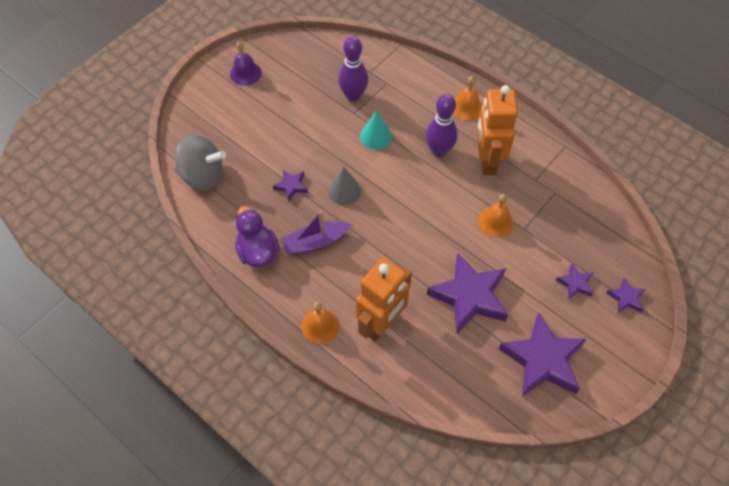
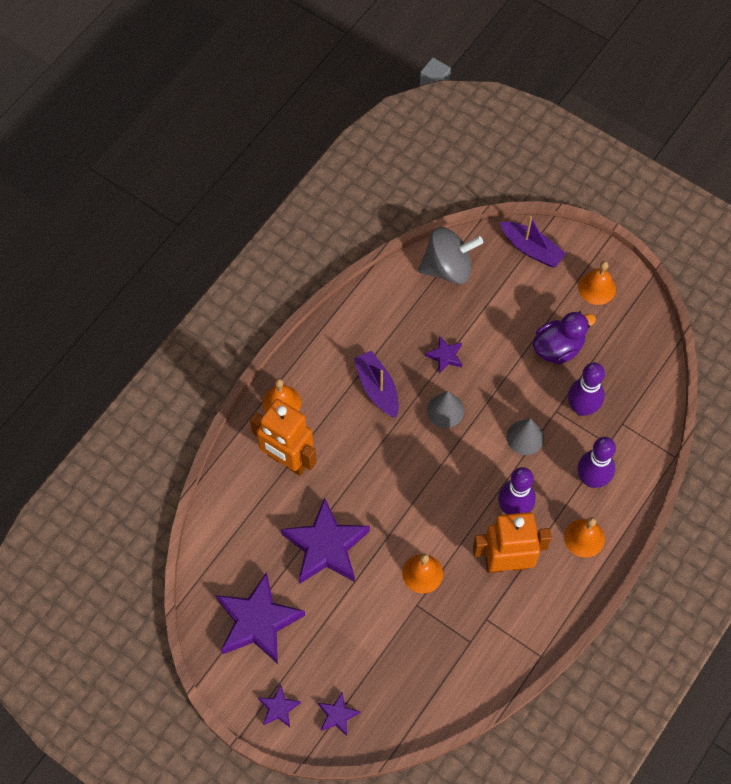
camera: 85 degrees right, 5 degrees up
(198, 113) = (531, 249): none -> purple boat
(203, 176) = (448, 268): grey spinning top -> grey spinning top turned 105 degrees counterclockwise
(245, 73) = (597, 288): purple bell -> orange bell
(258, 252) = (360, 334): purple duck -> purple duck (558, 348)
(376, 136) = (525, 437): turquoise cone -> grey cone
(416, 96) = (592, 479): none -> purple bowling pin
(575, 283) = (351, 659): purple star -> purple star (278, 708)

